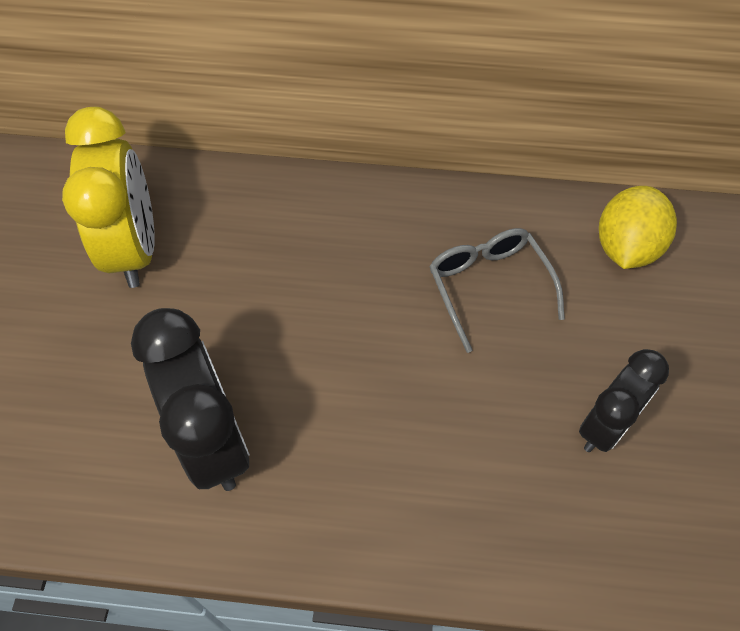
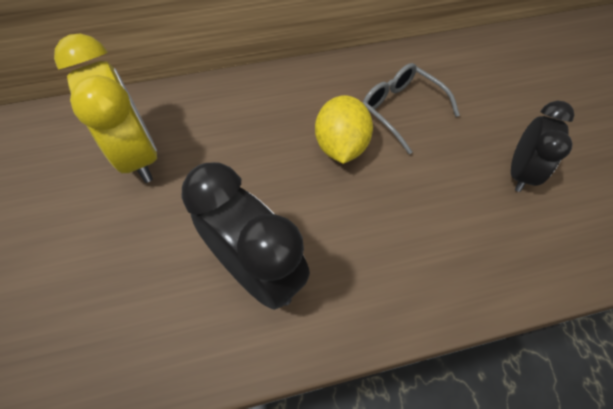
camera: 20 degrees left, 0 degrees up
(626, 248) = (471, 64): yellow lemon -> yellow lemon (341, 146)

